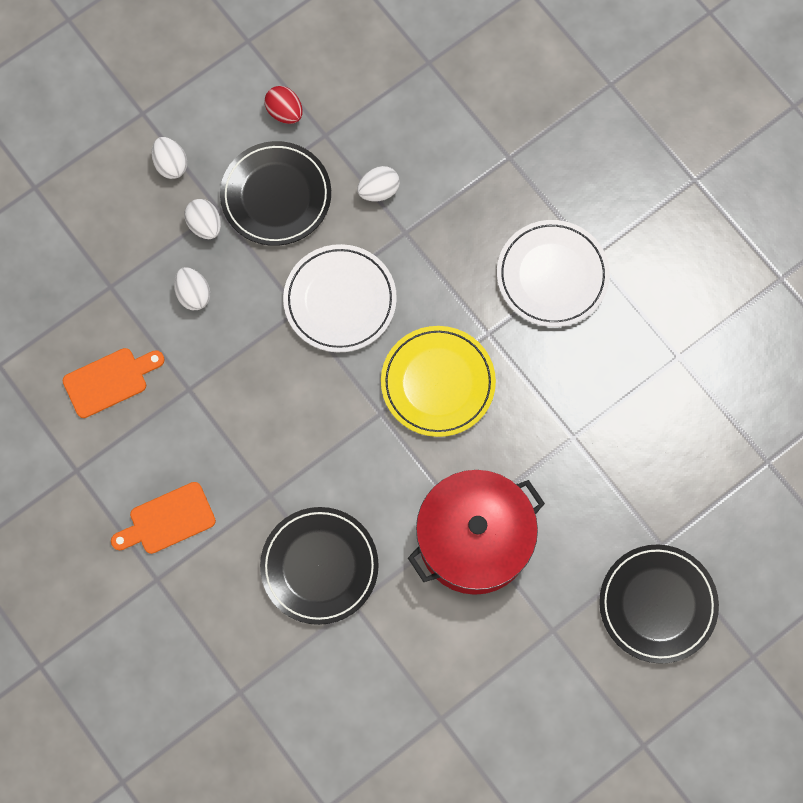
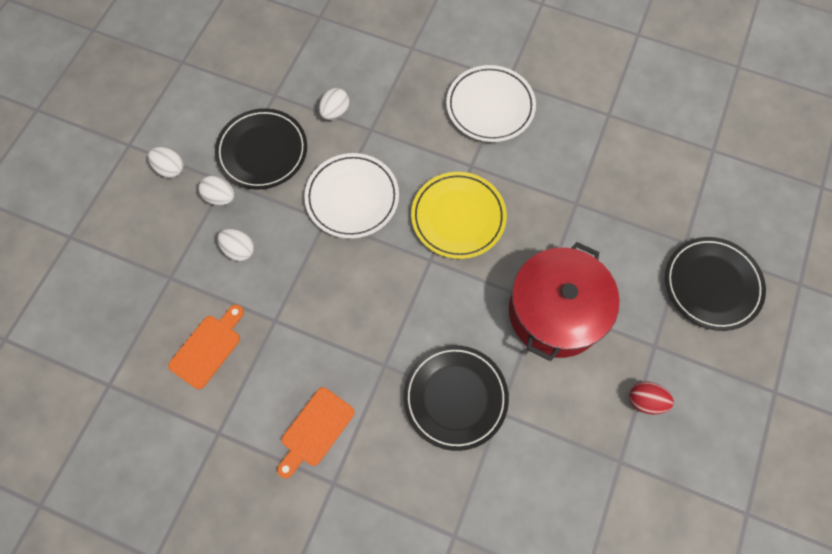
camera: 30 degrees left, 5 degrees down
(285, 112) = (236, 94): red egg -> red egg (645, 401)

